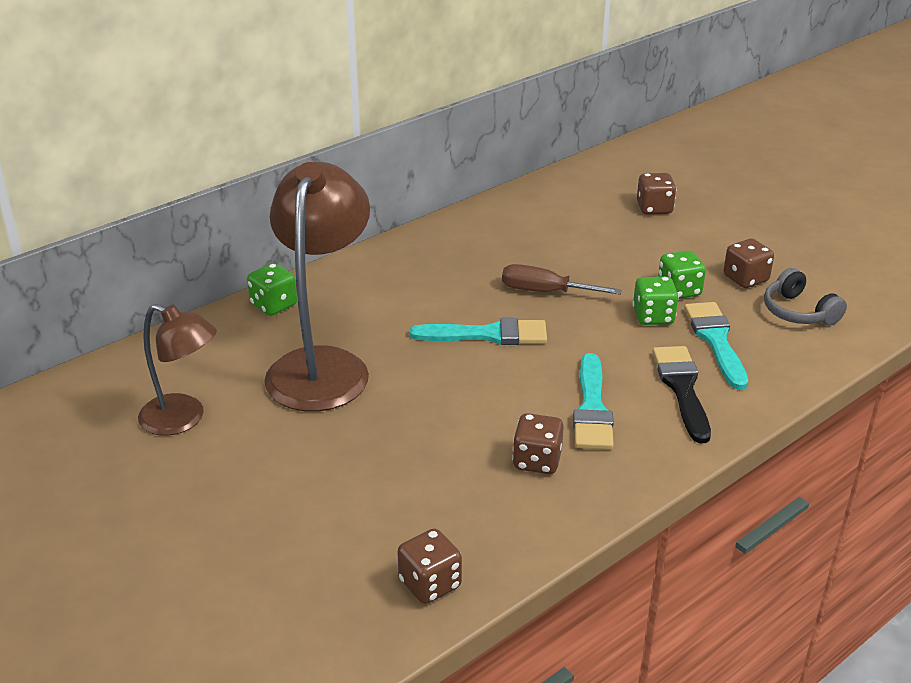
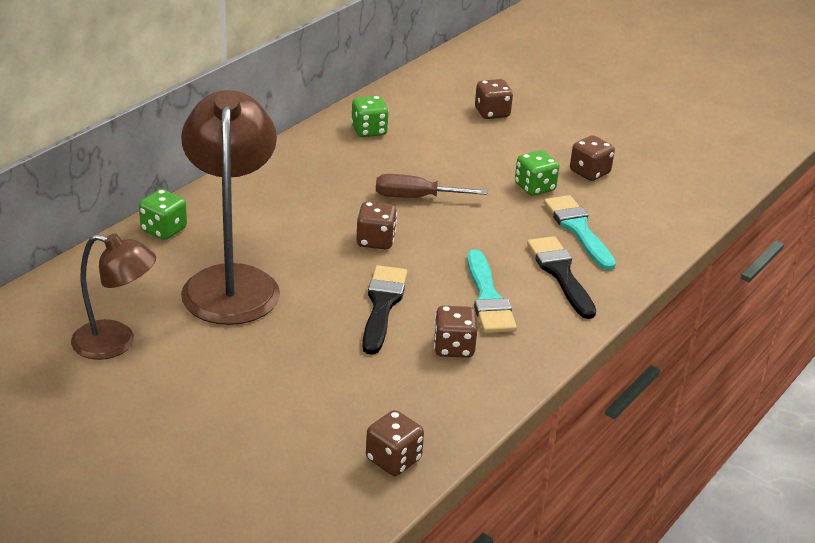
camera: 15 degrees left, 0 degrees up
(473, 405) = (382, 305): none -> black brush
(487, 335) = (375, 241): turquoise brush -> brown dice
(653, 317) = (518, 213): green dice -> green dice (369, 131)
(798, 312) = (642, 198): grey headphones -> none

